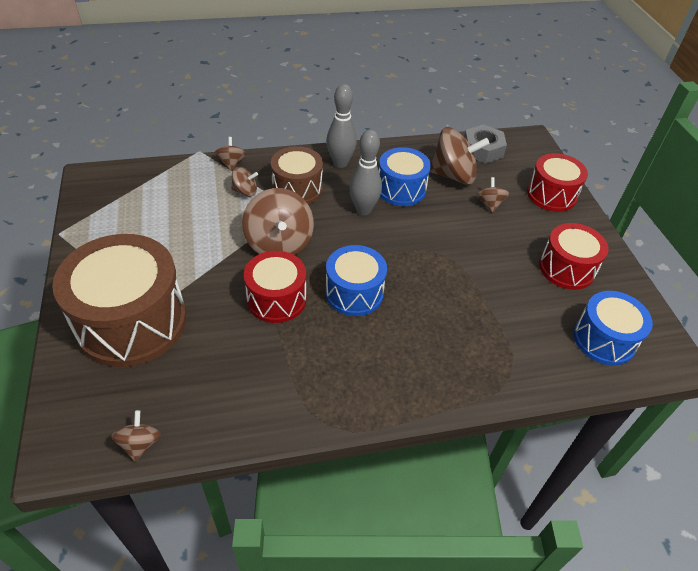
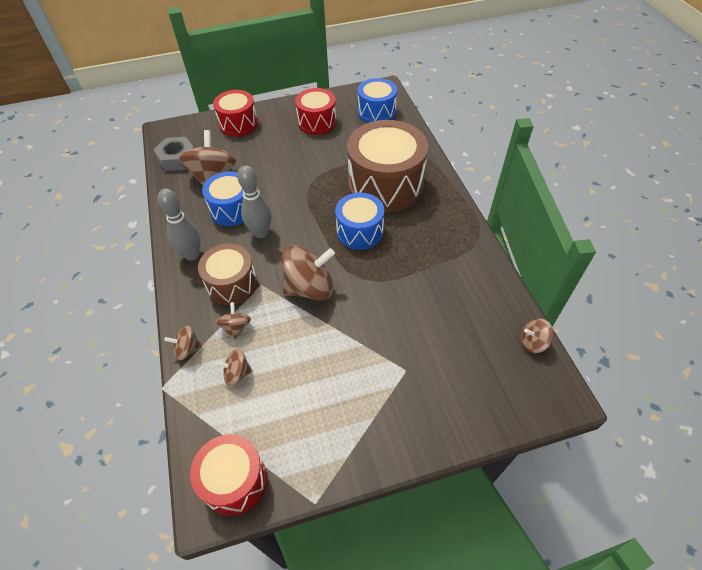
camera: 90 degrees left, 5 degrees up
(132, 322) = (423, 383): brown drum -> brown drum (385, 185)
(276, 299) = (375, 280): red drum -> red drum (234, 480)
(489, 204) = (250, 156): brown spinning top -> brown spinning top (237, 373)

